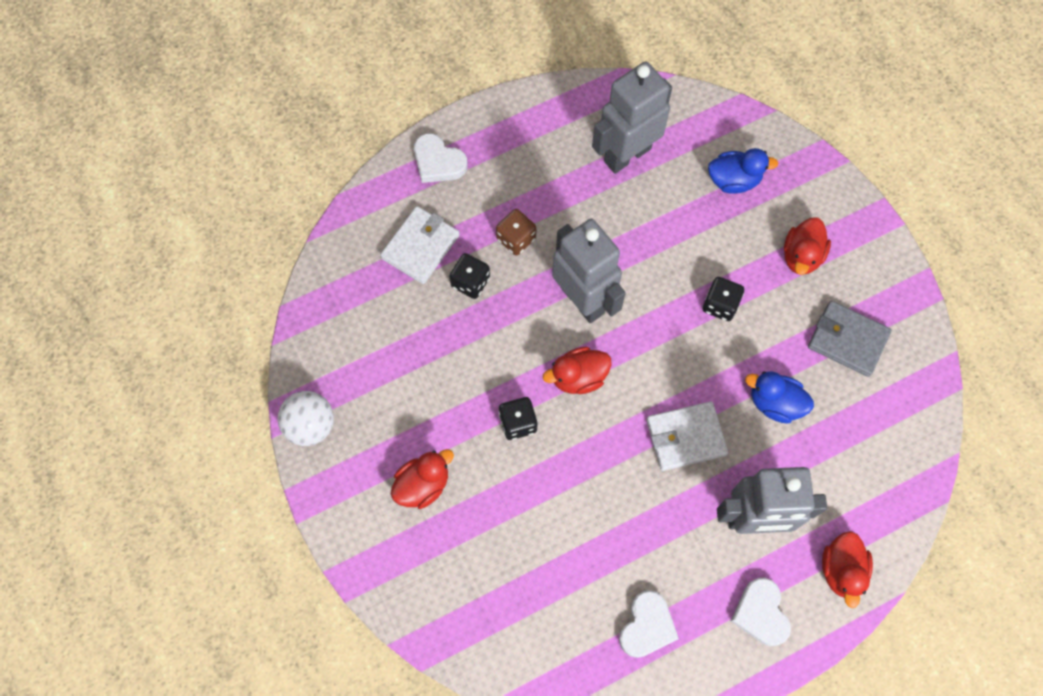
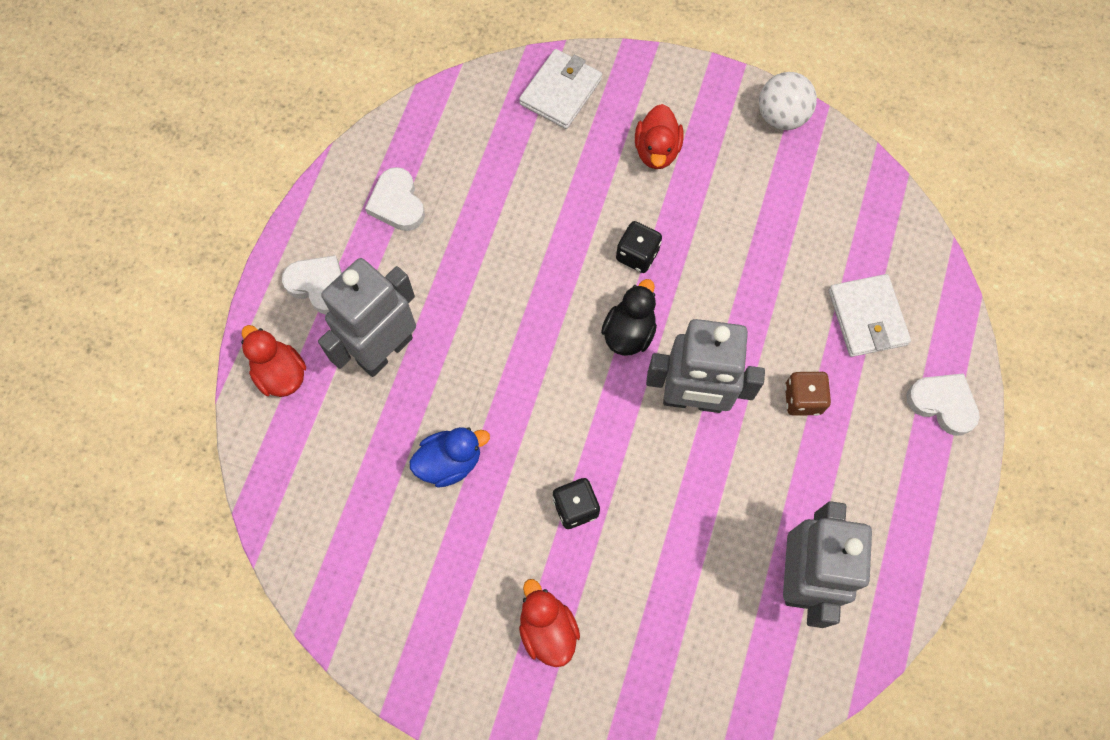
camera: 135 degrees right, 0 degrees up
(438, 162) = (942, 404): white heart -> white heart turned 45 degrees clockwise
(470, 282) = (795, 327): black dice -> none
(578, 377) = (629, 332): red duck -> black duck
(685, 437) = (497, 364): white wallet -> white wallet (560, 92)
(734, 180) = (680, 649): blue duck -> none
(847, 340) = (435, 582): grey wallet -> none

